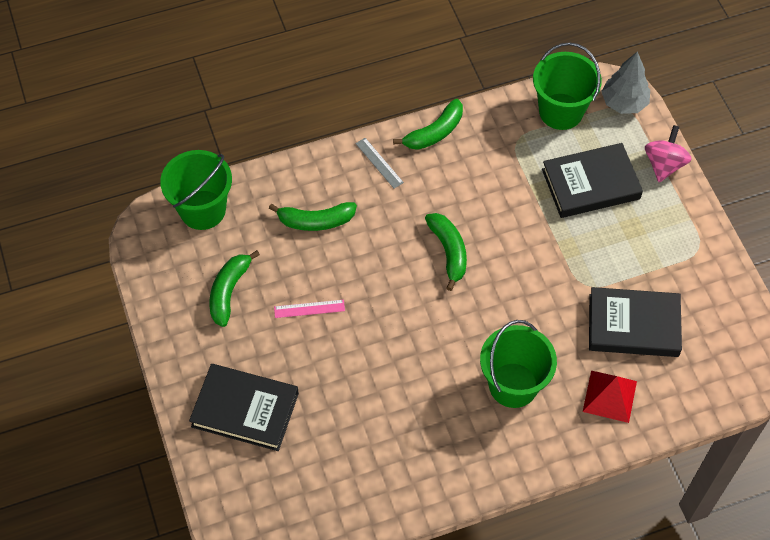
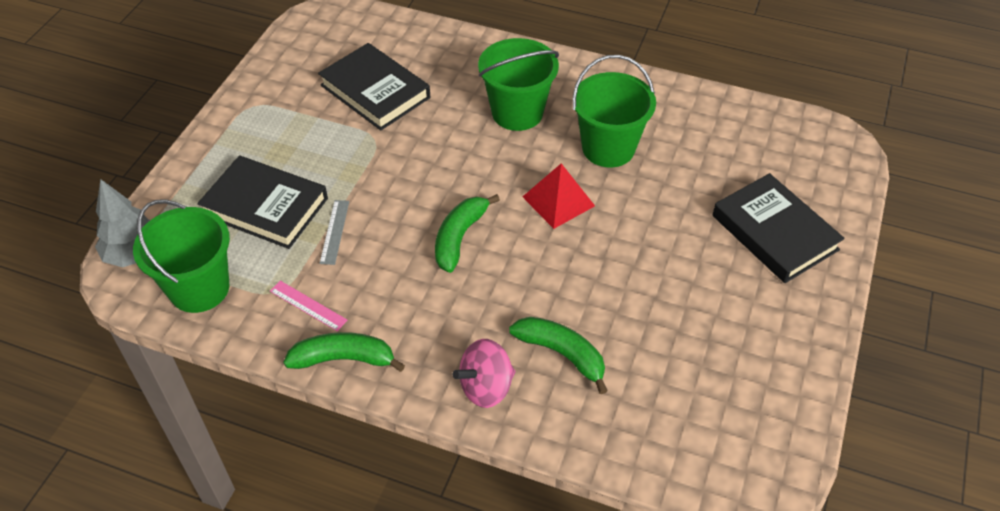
camera: 140 degrees left, 10 degrees down
(202, 210) = (681, 456): green bucket -> green bucket (608, 148)
(229, 291) = (715, 345): green banana -> none
(309, 308) = (642, 276): pink ruler -> pink ruler (308, 306)
(379, 163) = (435, 368): grey ruler -> grey ruler (334, 232)
(609, 396) = (451, 64): red pyramid -> red pyramid (558, 201)
(664, 164) = (183, 179): pink spinning top -> pink spinning top (486, 387)

